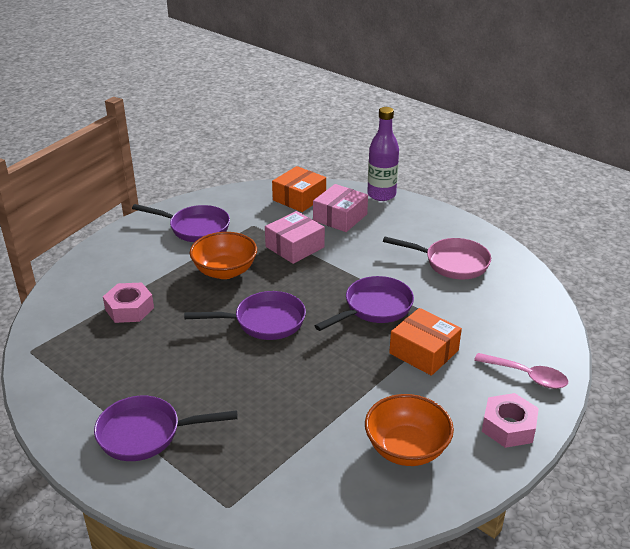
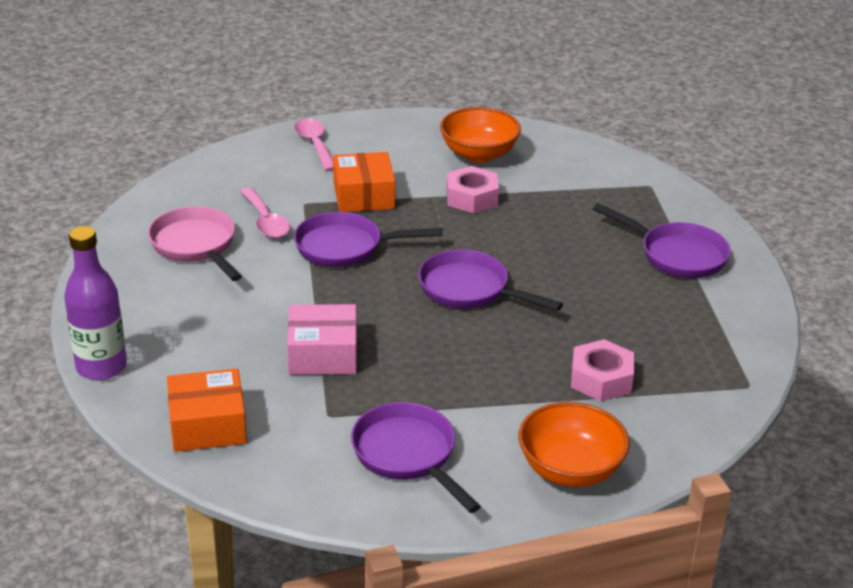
camera: 140 degrees left, 0 degrees up
(225, 271) = (444, 367): orange bowl -> orange bowl (570, 469)
(340, 217) = (208, 364): pink box -> none
(446, 298) = (265, 221): none -> pink spoon
(508, 427) = (386, 130): pink nut -> pink nut (471, 197)

